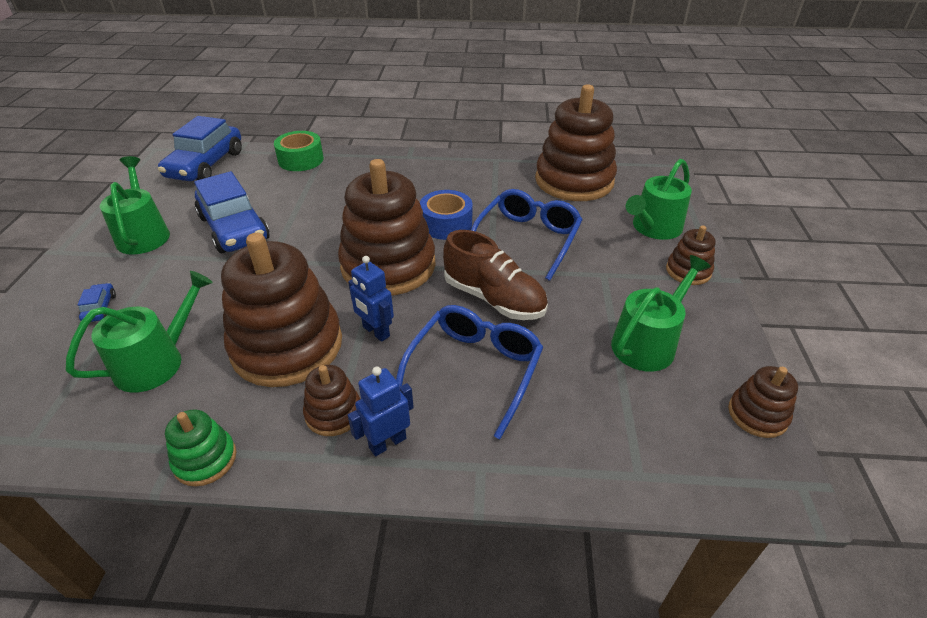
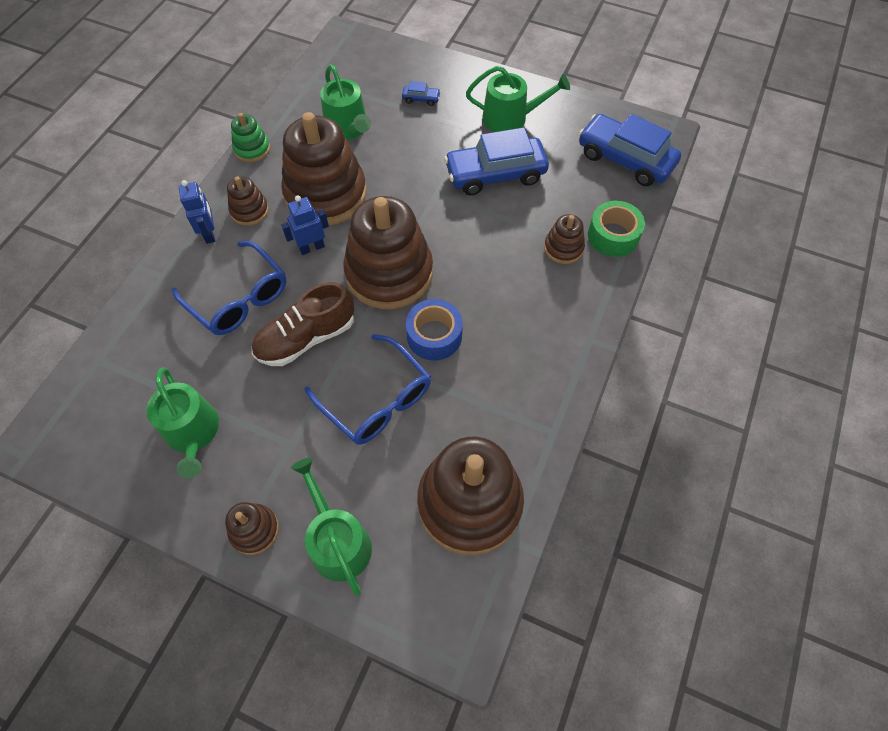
camera: 110 degrees right, 20 degrees up
(757, 414) = (84, 469): brown stacking toy -> brown stacking toy (563, 248)

